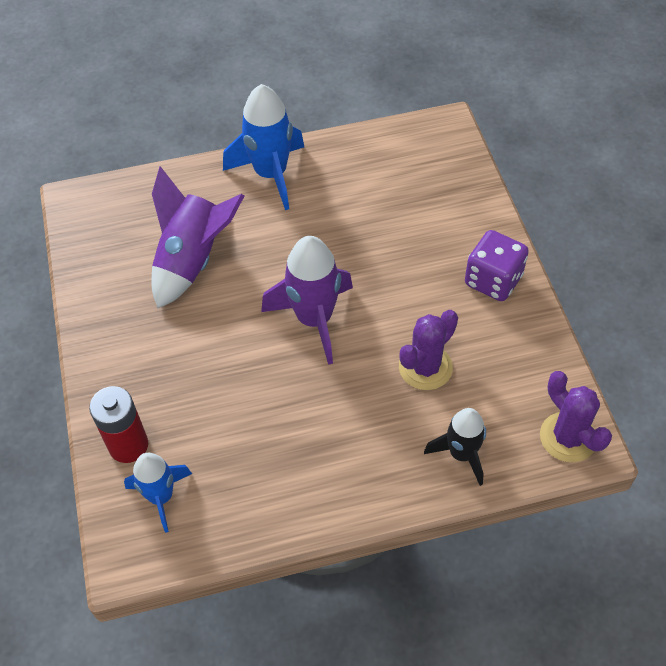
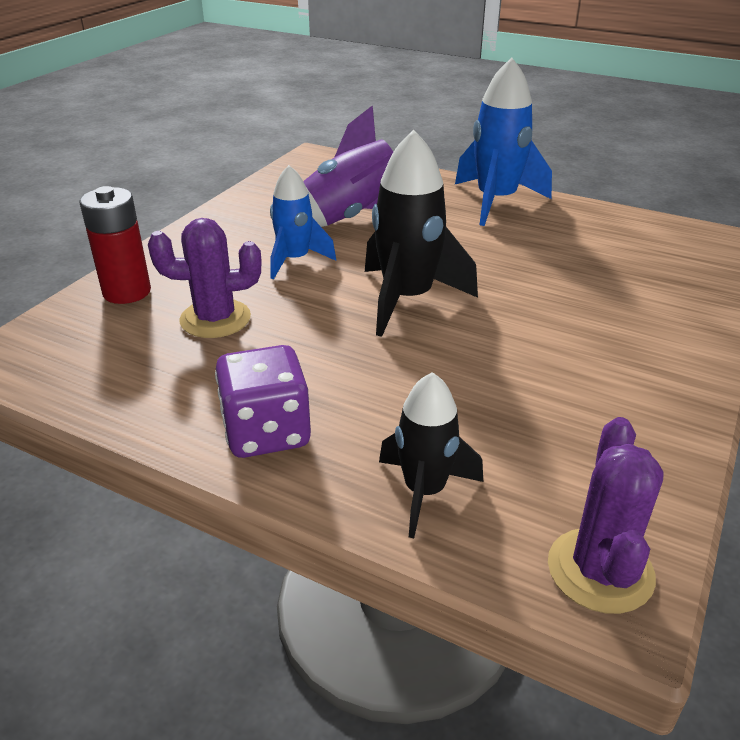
camera: 40 degrees right, 20 degrees down
(161, 497) = (93, 337): blue rocket -> blue rocket (295, 260)
(314, 319) = (407, 299): purple rocket -> black rocket
(425, 367) = (479, 392): purple cactus -> purple cactus (215, 319)
(493, 280) = (658, 367): purple dice -> purple dice (266, 432)

